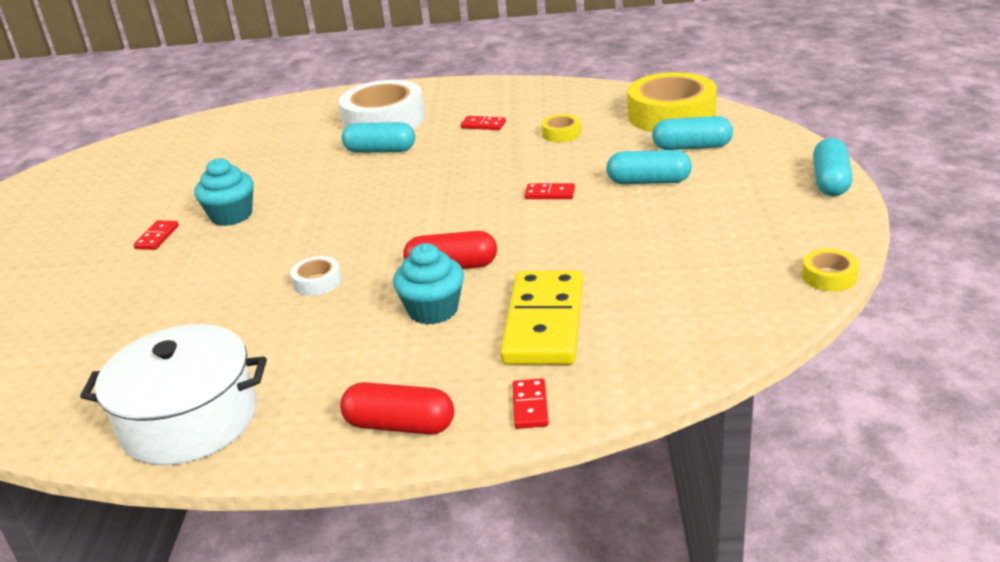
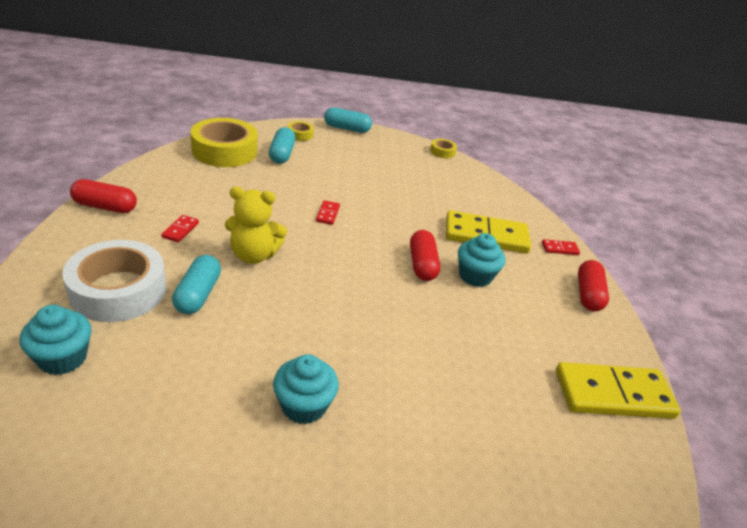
camera: 100 degrees left, 5 degrees up
(157, 237) = (336, 473): red domino -> none
(189, 419) = (613, 394): white pot -> yellow domino
(304, 121) = (62, 358): none -> turquoise cupcake
(317, 282) = (438, 333): white tape -> none
(448, 164) = (254, 255): none -> yellow teddy bear
(512, 89) = (105, 207): none -> red capsule
(561, 133) = (226, 196): yellow tape -> yellow tape (300, 134)
(648, 181) = (325, 177): turquoise capsule -> none

